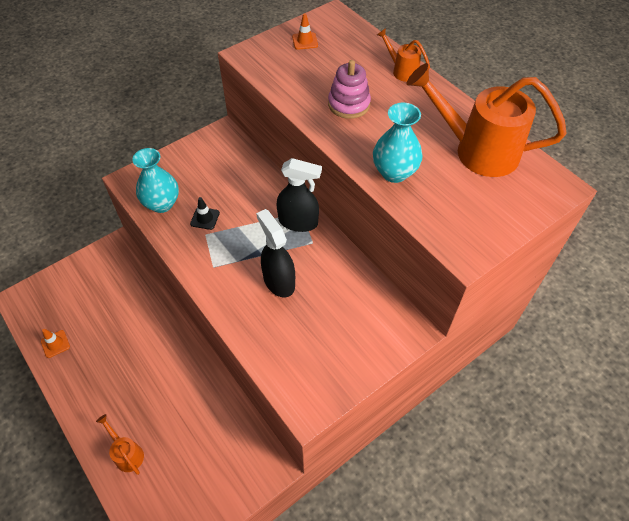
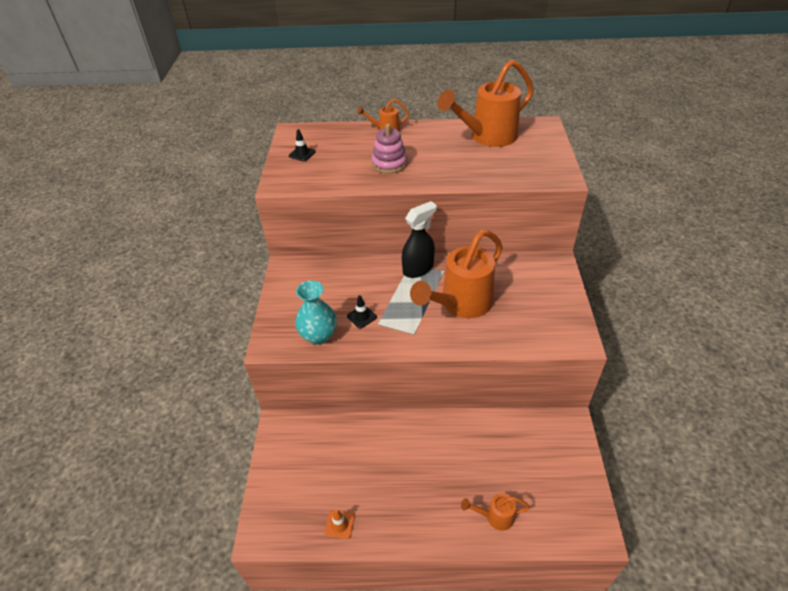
camera: 50 degrees left, 10 degrees down
(279, 281) = (461, 304): black spray bottle -> orange watering can
(305, 41) = (302, 154): orange traffic cone -> black traffic cone
(394, 172) = (472, 174): turquoise vase -> none

